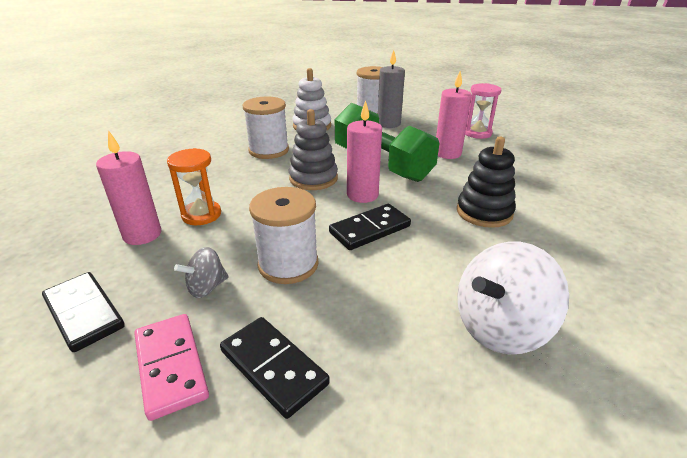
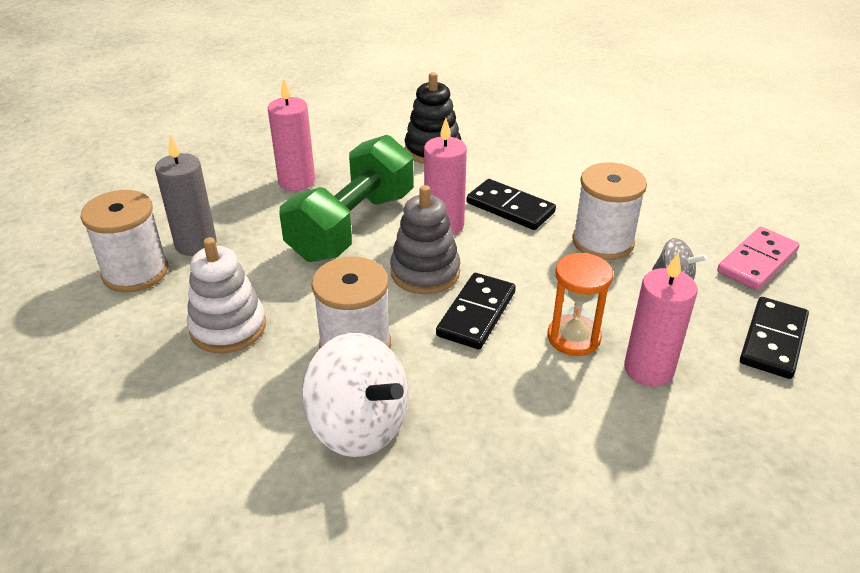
camera: 110 degrees left, 5 degrees up
(273, 367) = (709, 216): black domino -> black domino (476, 314)
(477, 133) = (216, 165): pink hourglass -> none
(500, 327) = (585, 137): white spinning top -> white spinning top (359, 426)

